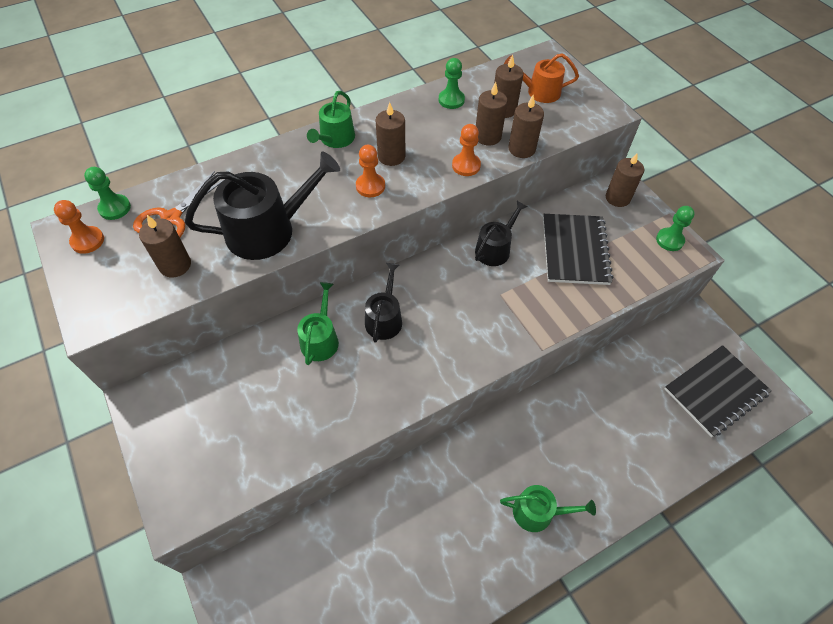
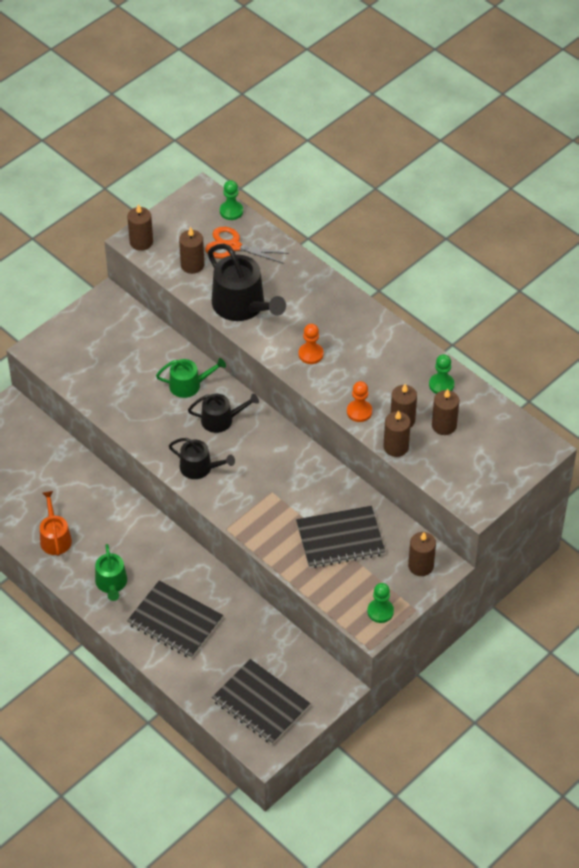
camera: 75 degrees right, 5 degrees down
(87, 241) = (196, 209): orange pawn -> none
(335, 139) = (356, 317): green watering can -> none
(391, 156) = (350, 359): brown candle -> brown candle (141, 242)
(495, 249) = (320, 480): black watering can -> black watering can (200, 468)
(539, 92) = (482, 449): orange watering can -> orange watering can (55, 537)
(602, 452) = (175, 621): none -> black notebook

